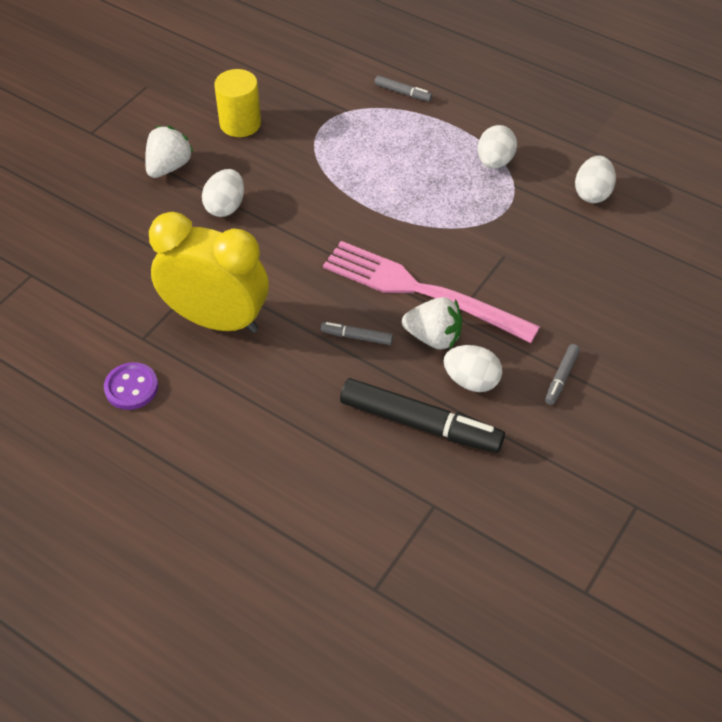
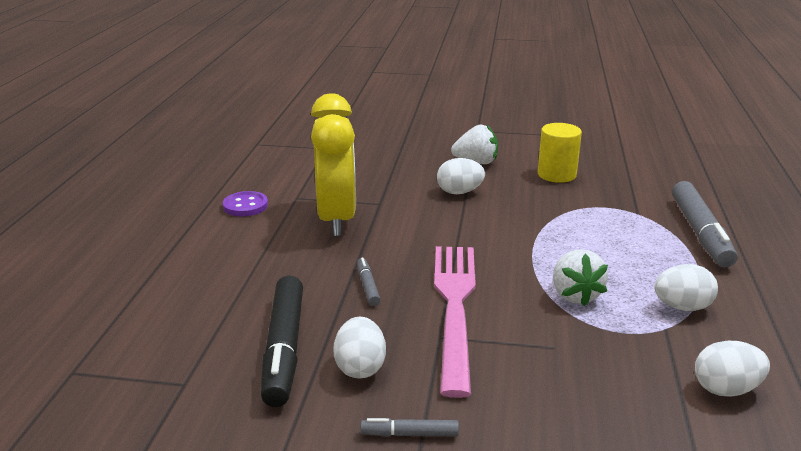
camera: 65 degrees right, 25 degrees down
(403, 93) = (700, 233): grey marker -> grey marker, size x2.17
(433, 337) = (401, 329): white strawberry -> white strawberry (575, 295)

